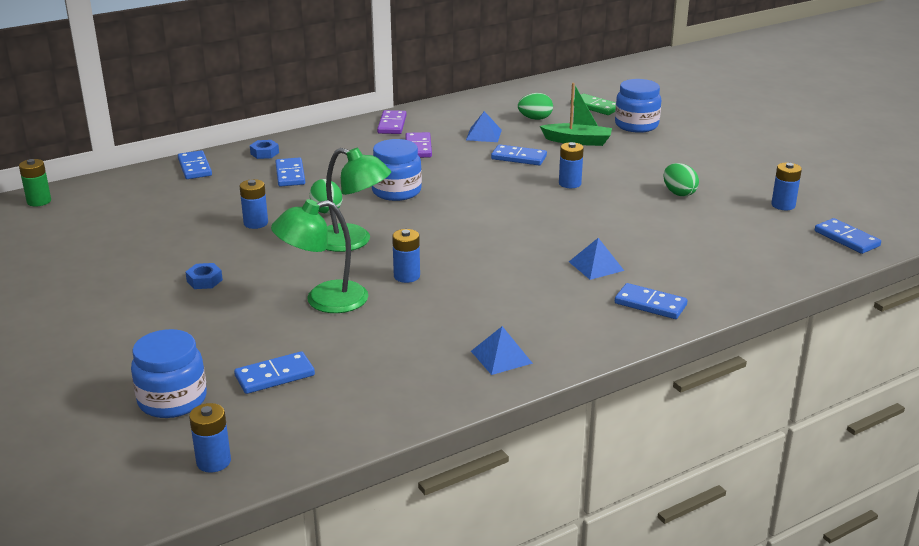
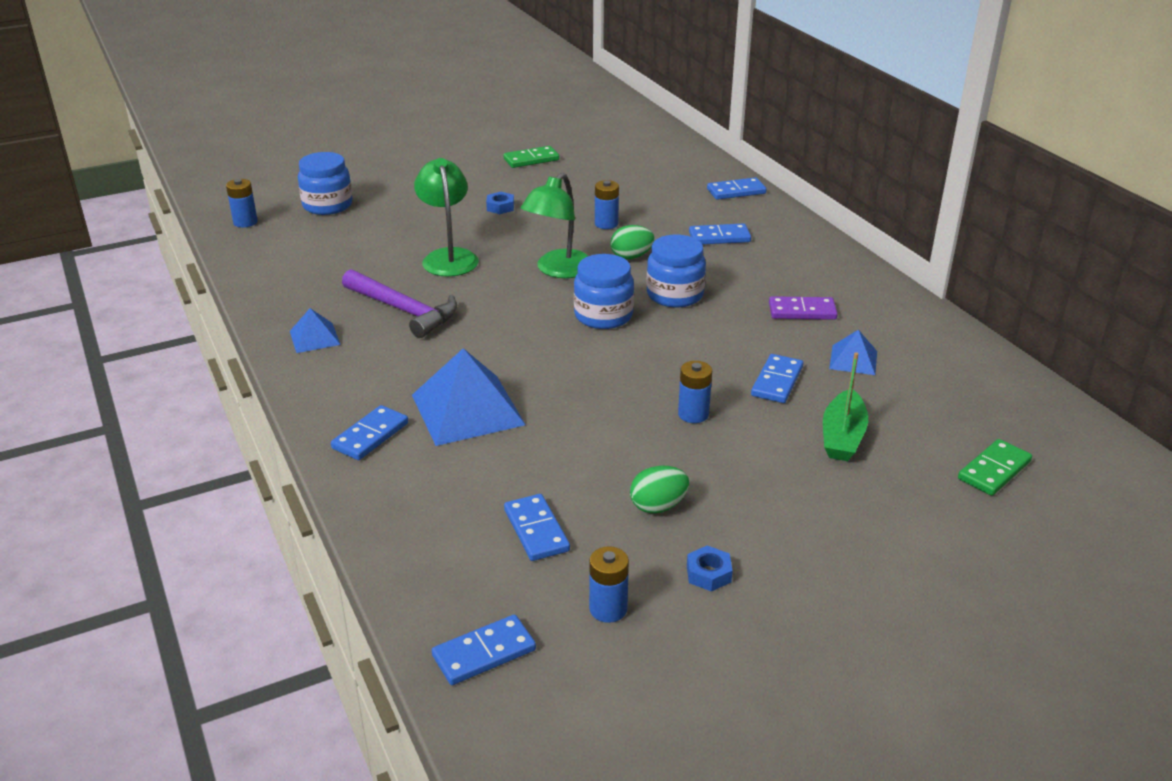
camera: 95 degrees right, 5 degrees up
(39, 201) = (662, 136): green battery -> none
(74, 271) = (531, 159): none -> green domino
(264, 153) = (775, 223): blue nut -> blue nut (708, 574)
(275, 376) = (339, 239): blue domino -> blue domino (536, 530)
(392, 125) = (875, 296): purple domino -> none
(407, 276) = (479, 296): blue battery -> none
(439, 313) = (404, 310): none -> purple hammer
(535, 119) = (924, 406): green egg -> none
(596, 266) = (467, 409): blue pyramid -> blue pyramid, size x1.92
(636, 125) = (921, 504): blue jar -> blue jar (603, 316)

